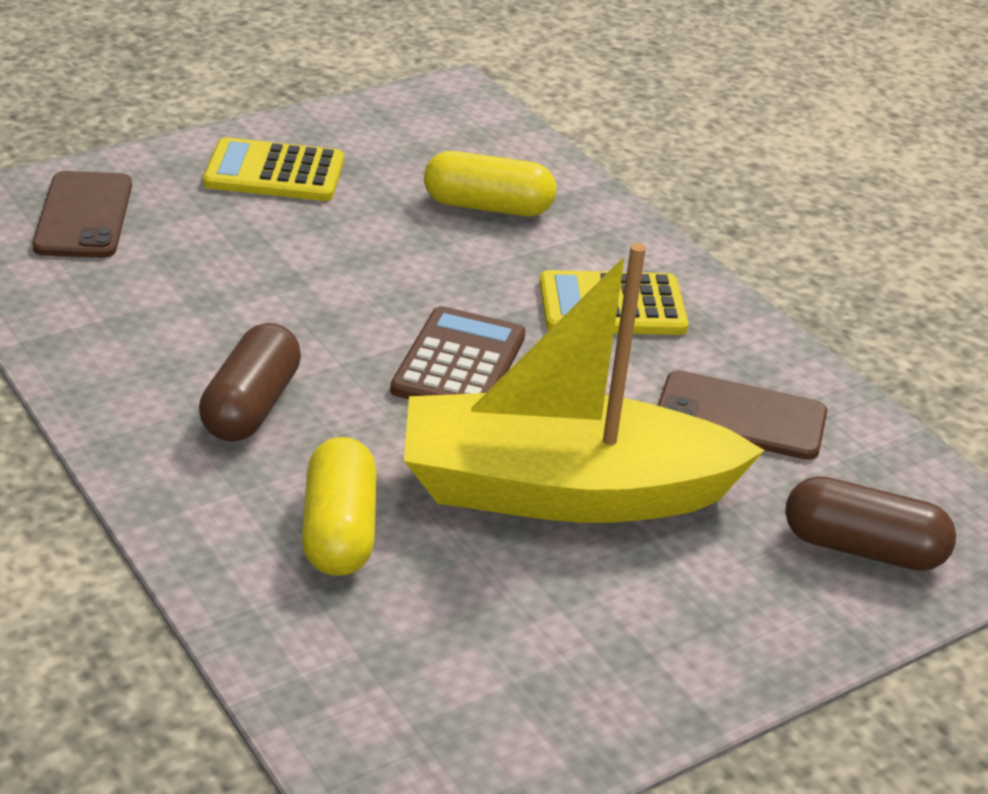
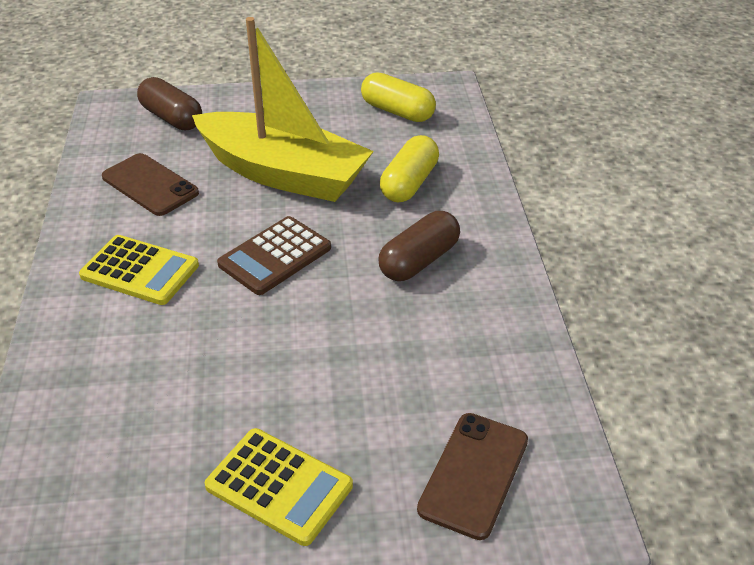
camera: 150 degrees left, 5 degrees up
(488, 206) = (133, 387): yellow capsule -> yellow capsule (397, 111)

